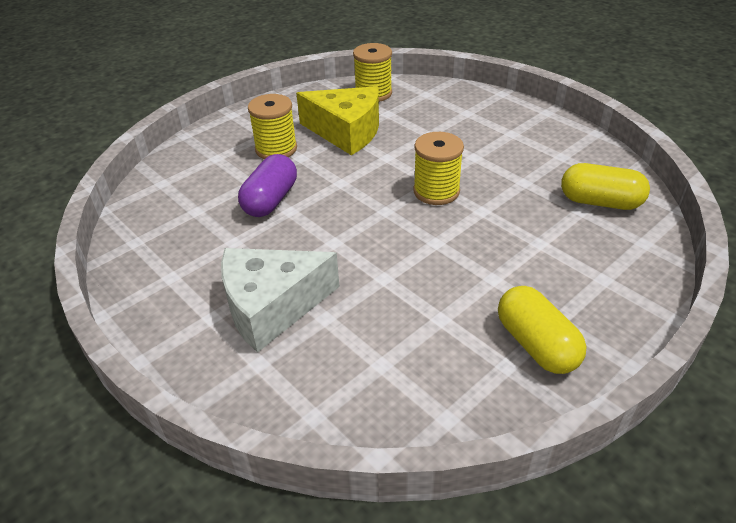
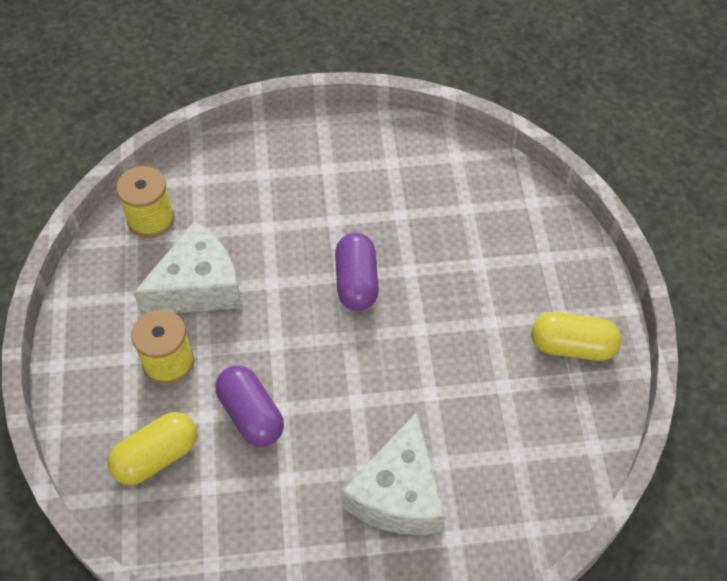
camera: 55 degrees left, 15 degrees up
(346, 132) = (198, 286): yellow cheese -> white cheese
(436, 191) = (356, 282): yellow spool -> purple capsule
(600, 202) = (468, 188): yellow capsule -> yellow capsule (156, 457)

